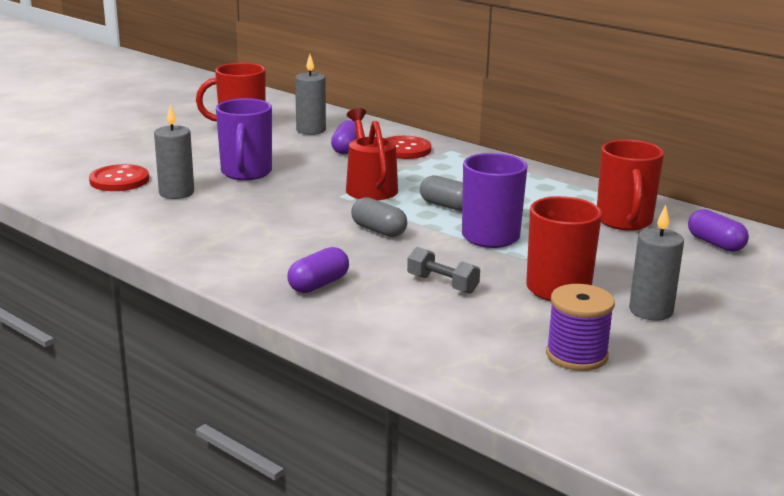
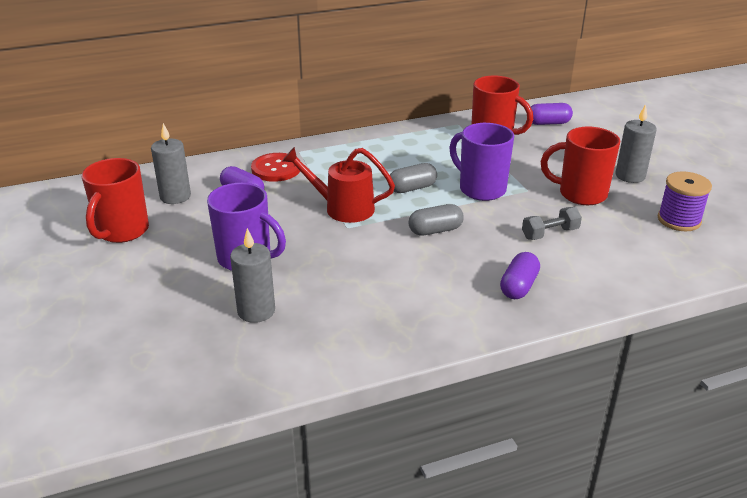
camera: 60 degrees left, 10 degrees up
(119, 180) = (183, 340): red button -> none
(318, 284) = (519, 286): purple capsule -> purple capsule turned 45 degrees clockwise

